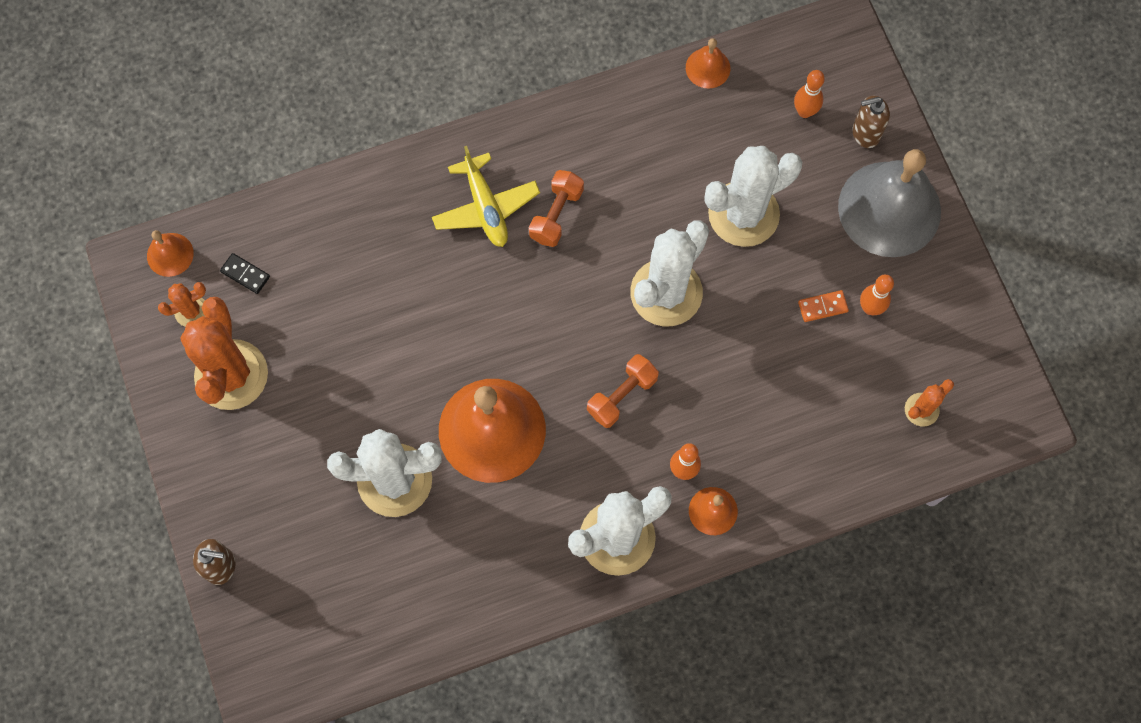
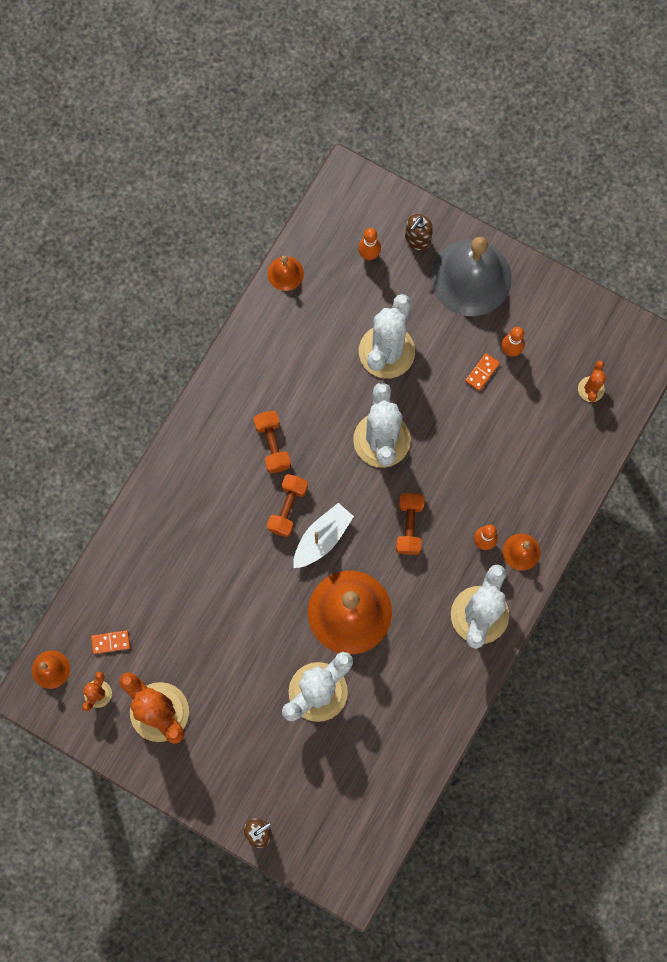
camera: 40 degrees left, 5 degrees up
(245, 274) = (111, 642): black domino -> orange domino
(485, 207) = (224, 476): yellow plane -> none
(519, 284) = (288, 508): none -> orange dumbbell
(527, 339) = (322, 538): none -> white boat

